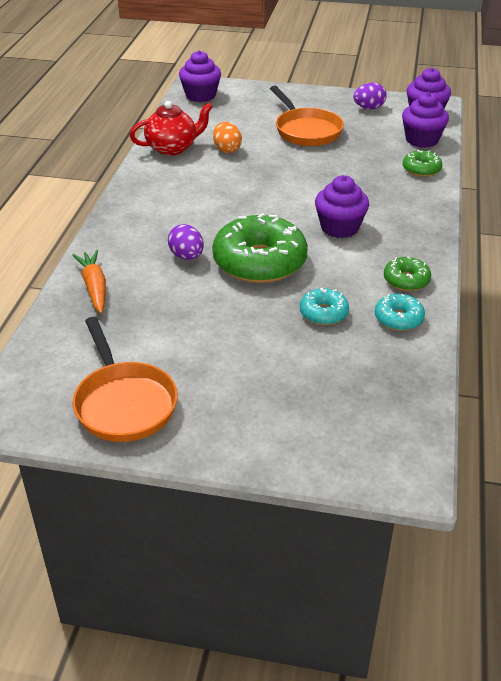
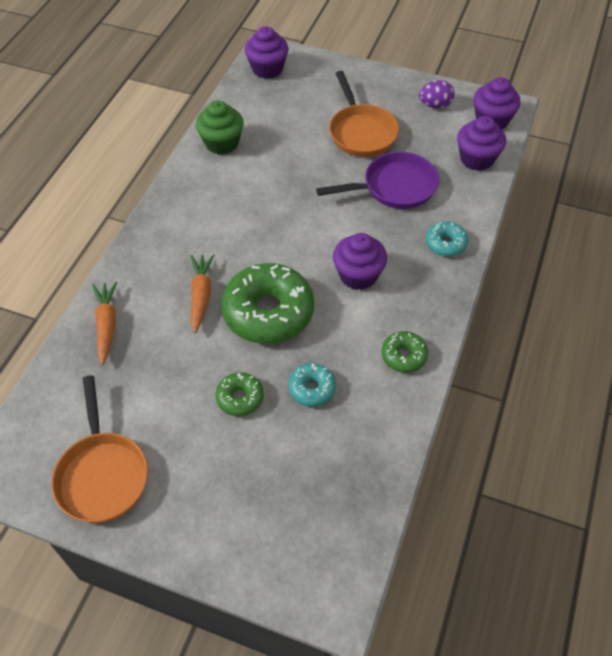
camera: 10 degrees right, 15 degrees up
(172, 148) = (222, 143): red teapot -> green cupcake
(187, 256) = (201, 295): purple egg -> orange carrot
(227, 149) = (275, 151): orange egg -> none
(352, 164) = (394, 187): none -> purple pan
(398, 318) = (382, 406): turquoise donut -> turquoise donut (445, 243)
(421, 169) = (463, 202): green donut -> green donut (240, 398)

